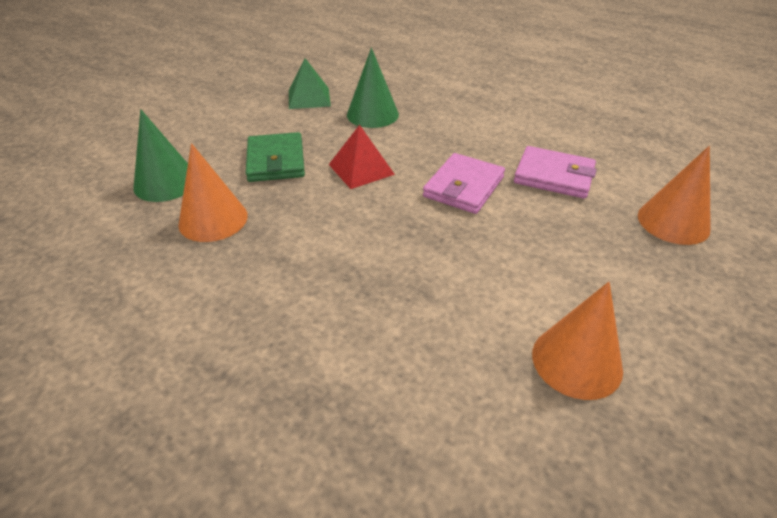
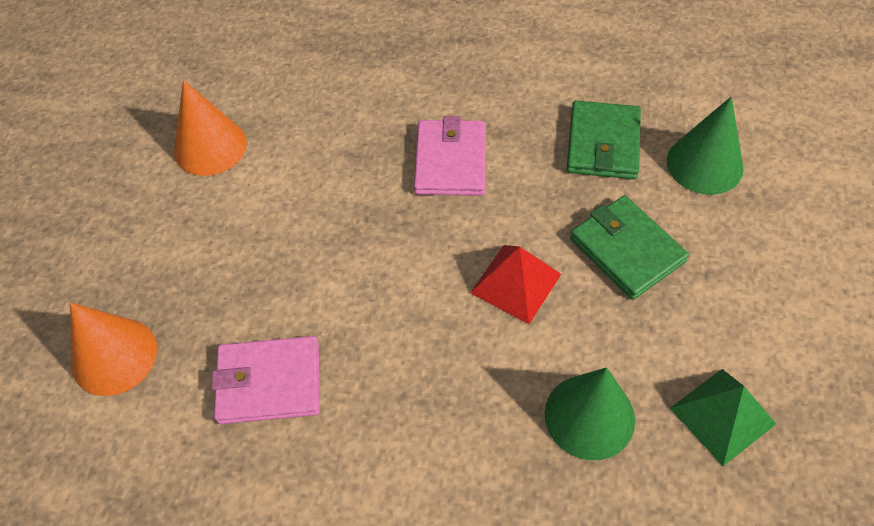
camera: 155 degrees right, 15 degrees up
(213, 219) = (603, 144): orange cone -> green wallet
(463, 187) = (376, 307): pink wallet -> pink wallet (451, 161)

